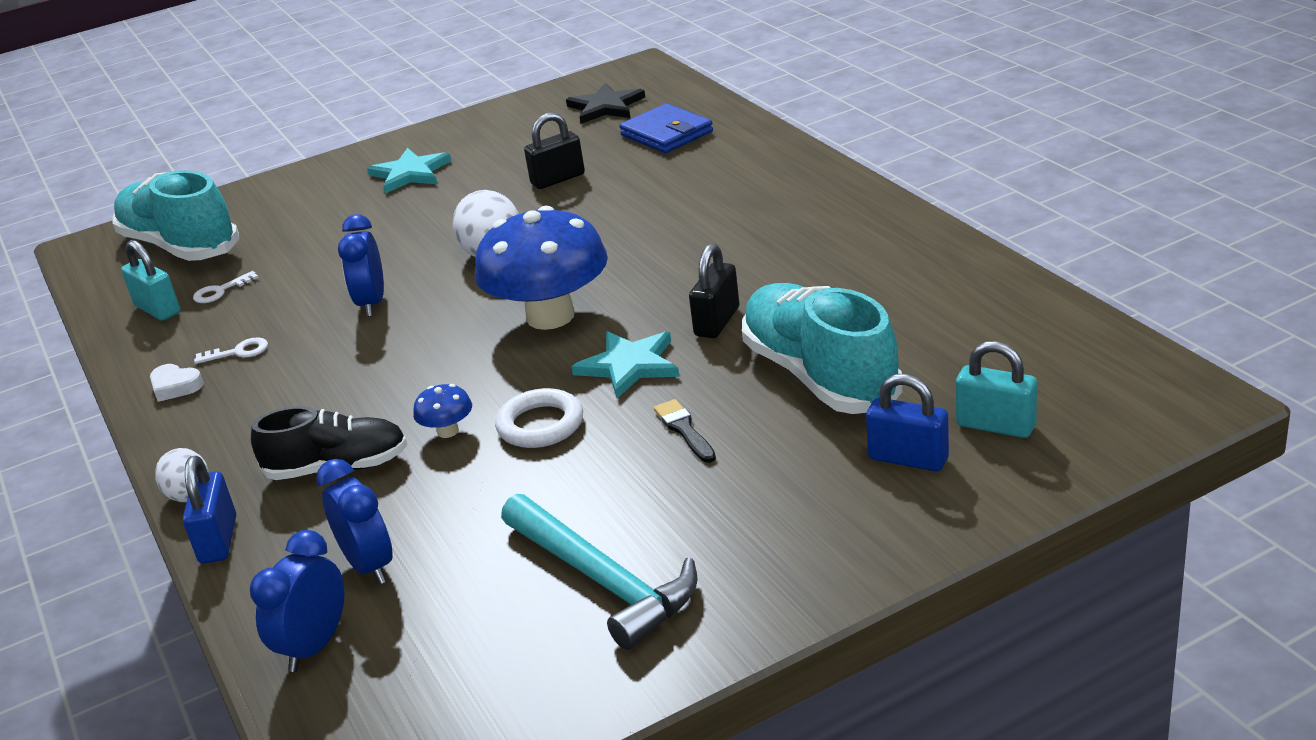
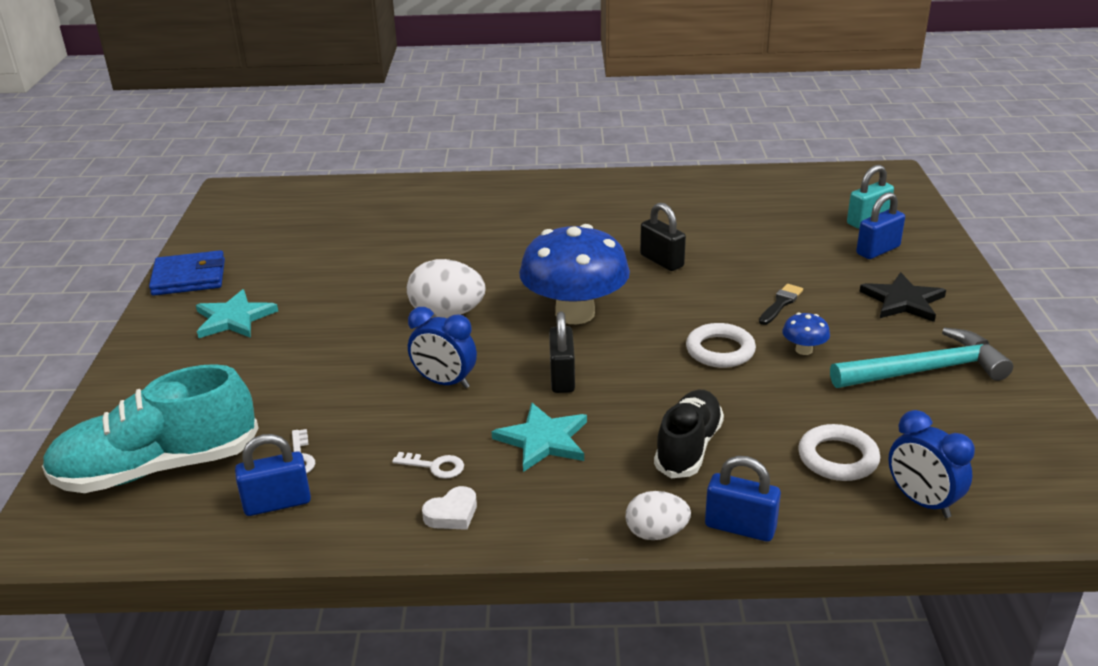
camera: 65 degrees left, 0 degrees up
(157, 309) = (277, 503): turquoise padlock -> blue padlock
(238, 352) = (435, 466): white key -> white key turned 90 degrees clockwise
(369, 566) = (838, 458): blue clock -> white ring
(448, 431) = (688, 388): blue mushroom -> blue mushroom (804, 350)
(558, 179) = (364, 262): black padlock -> black padlock (562, 377)
(606, 107) = (275, 217): black star -> black star (903, 301)
(629, 365) = (680, 302): turquoise star -> turquoise star (543, 440)
(666, 133) = (365, 209): blue wallet -> blue wallet (189, 277)
(684, 430) = (780, 303): black brush -> black brush turned 120 degrees clockwise
(820, 376) = (765, 249): turquoise shoe -> none

